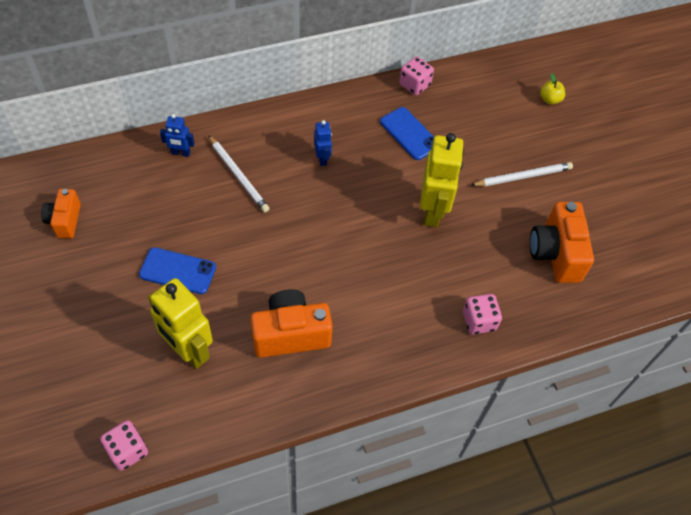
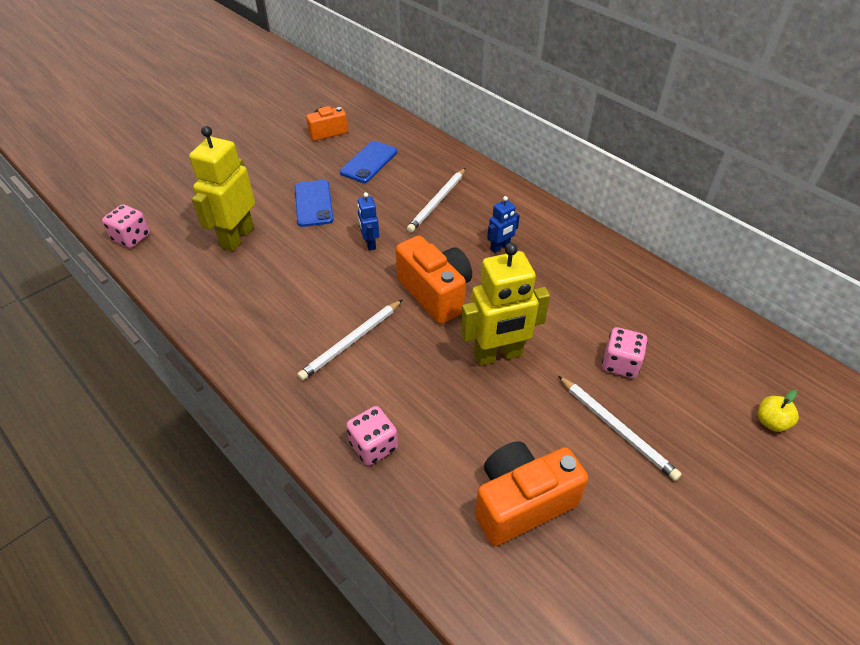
camera: 70 degrees right, 10 degrees down
(181, 153) = (436, 162): blue robot -> blue robot (370, 243)
(290, 334) = (283, 294): orange camera -> orange camera (435, 293)
(372, 300) = (351, 341): none -> white pencil
(409, 134) = (588, 301): blue phone -> blue phone (369, 162)
(414, 85) = (661, 284): pink dice -> pink dice (620, 364)

